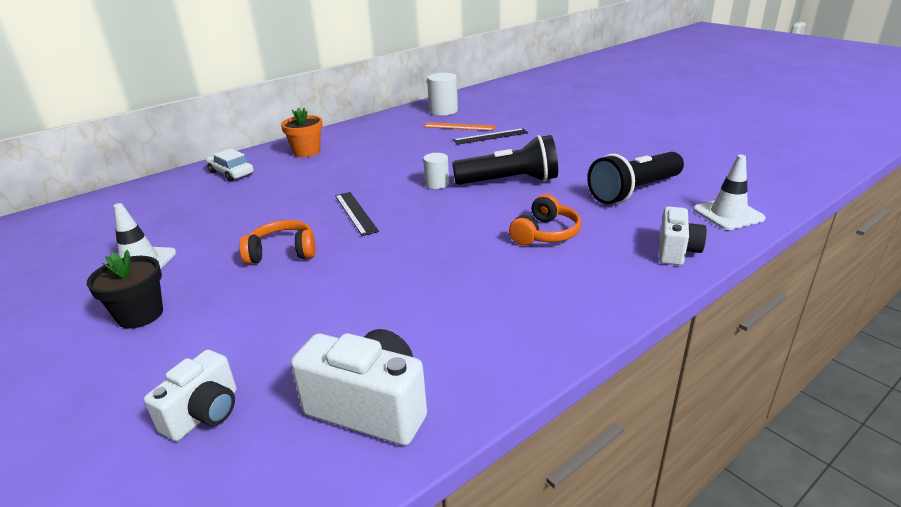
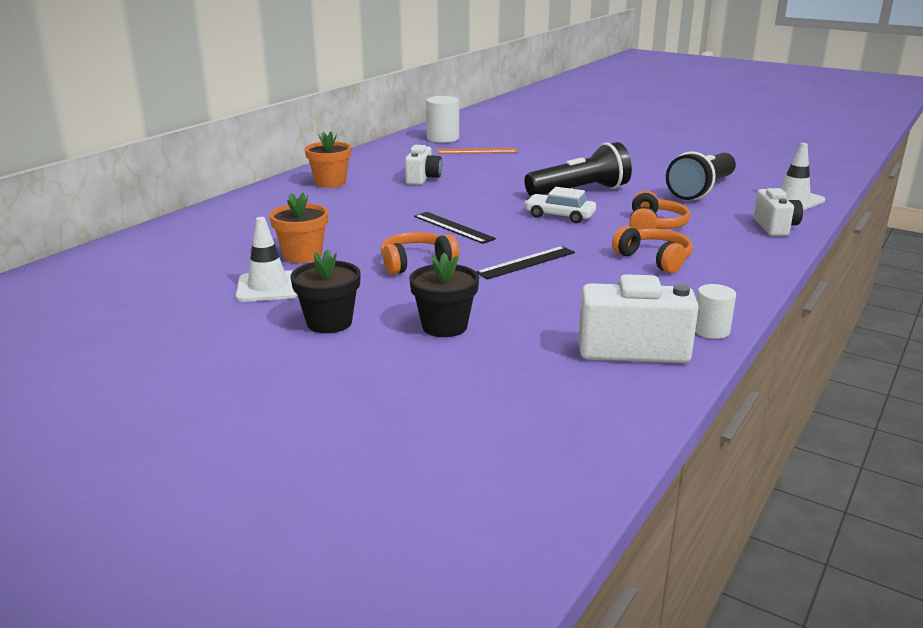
camera: 20 degrees left, 5 degrees down
(203, 230) = (302, 255): none -> orange flower pot
(204, 414) = (492, 373): white camera -> white camera (423, 179)
(227, 338) = (444, 326): none -> black flower pot
(231, 173) = (264, 207): white car -> white car (560, 216)
(437, 184) = (510, 199): white cylinder -> white cylinder (711, 330)
(490, 136) = (520, 157): black ruler -> black ruler (526, 262)
(506, 279) = (654, 259): none -> orange headphones

